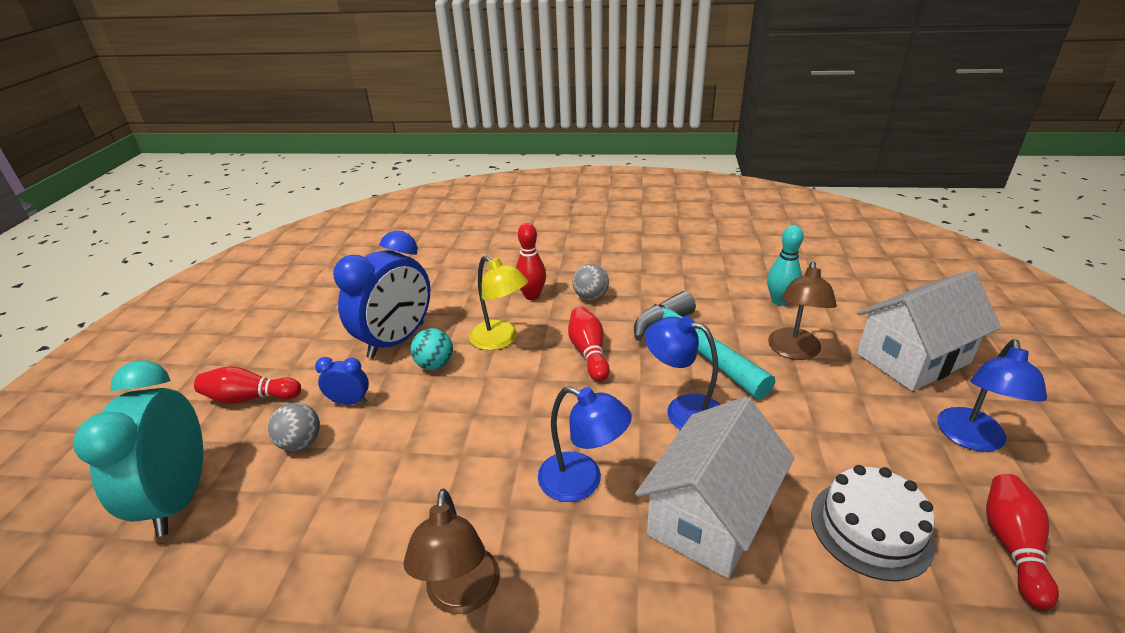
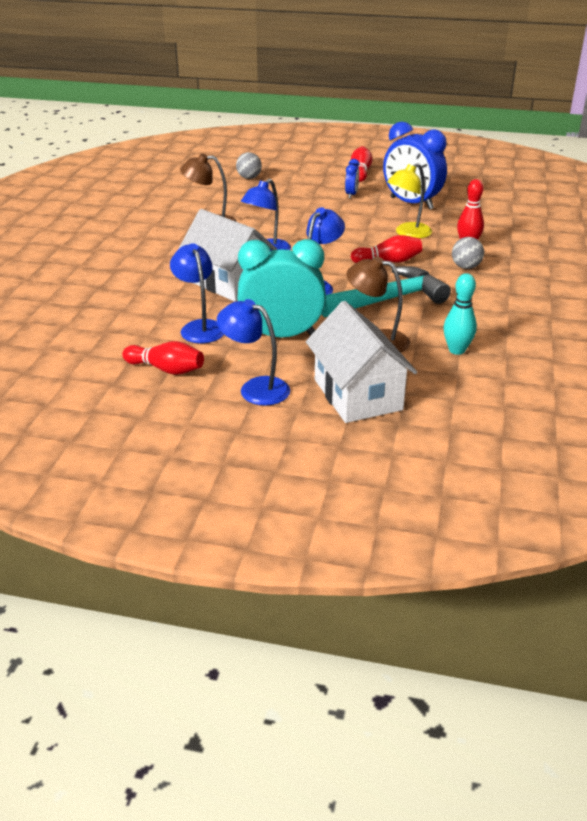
camera: 95 degrees right, 0 degrees up
(179, 498) = (291, 167): turquoise clock -> turquoise clock (281, 335)
(301, 443) = (320, 186): grey ball -> grey ball (249, 178)
(435, 364) = (383, 214): turquoise ball -> none
(871, 528) = (199, 327): white cake -> blue lamp

